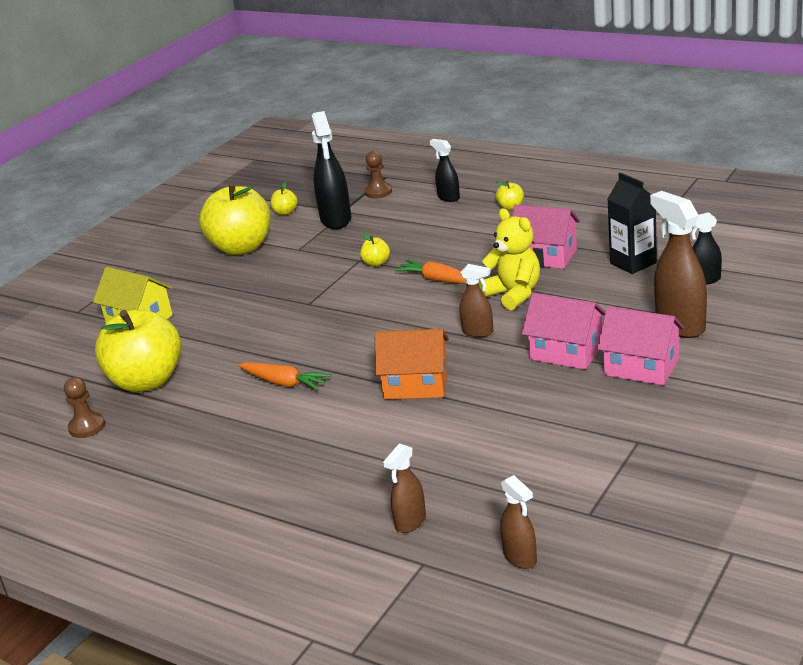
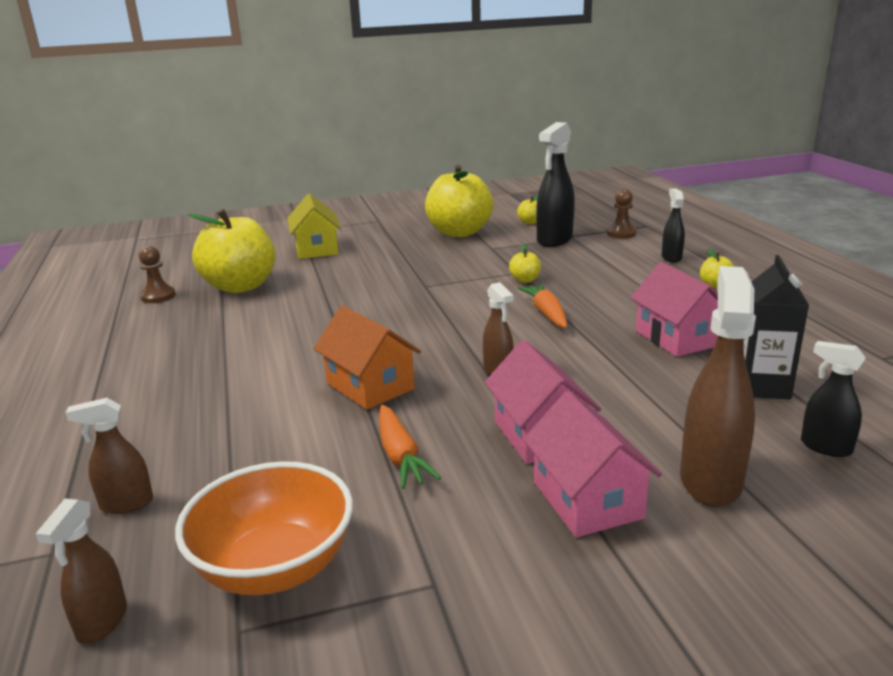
camera: 40 degrees right, 5 degrees down
(284, 383) = (299, 331): orange carrot -> orange carrot (400, 456)
(514, 294) = (588, 356): yellow teddy bear -> none
(554, 486) = (275, 567): none -> orange bowl

